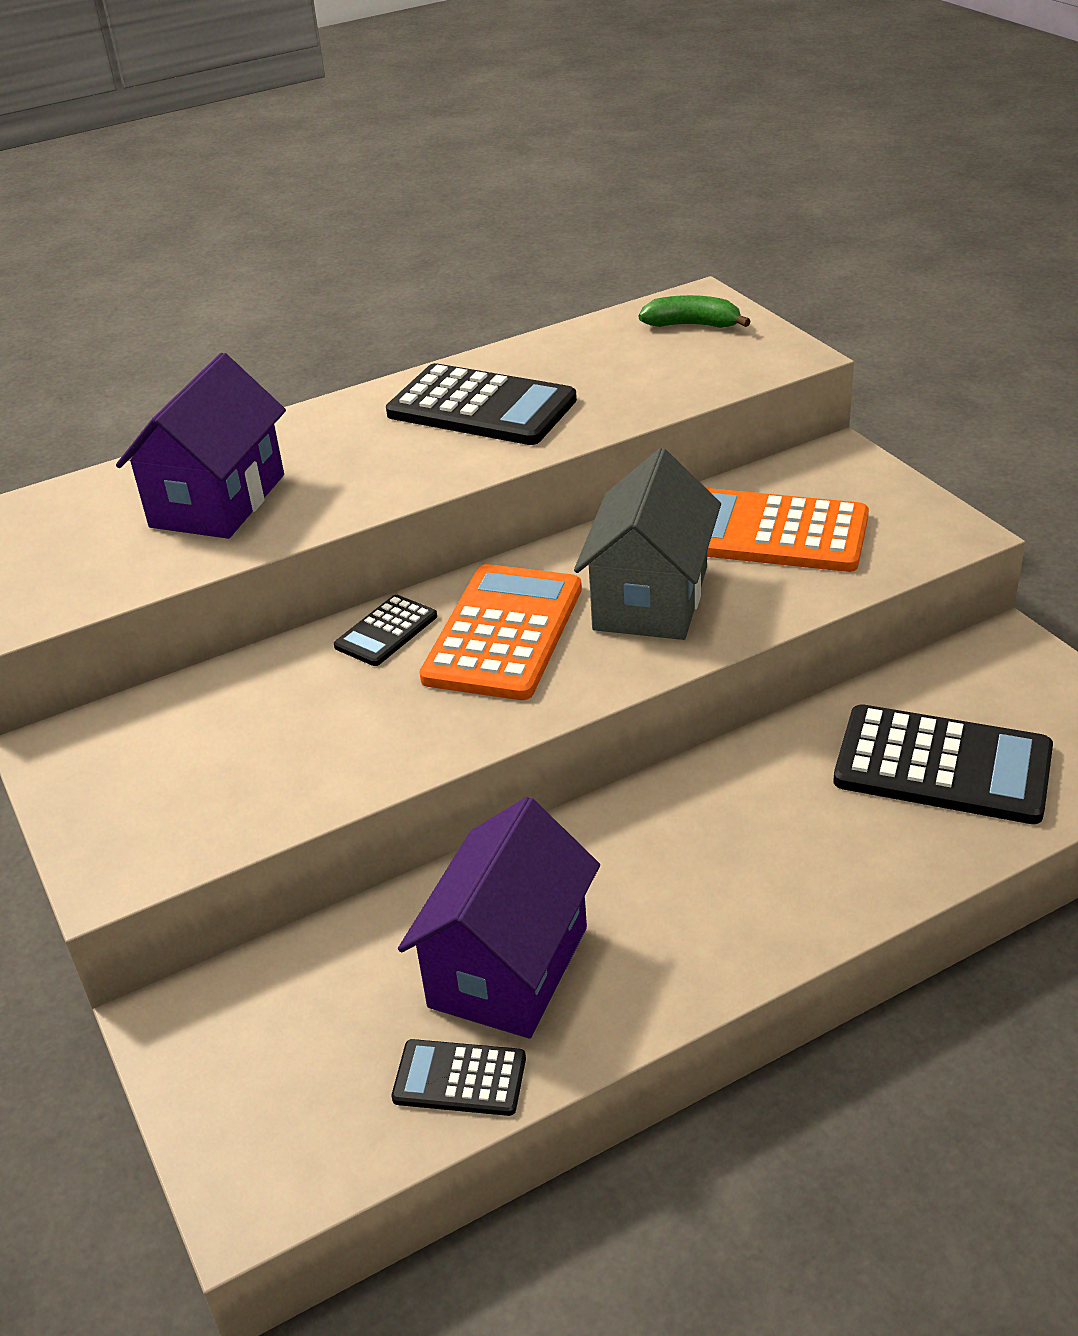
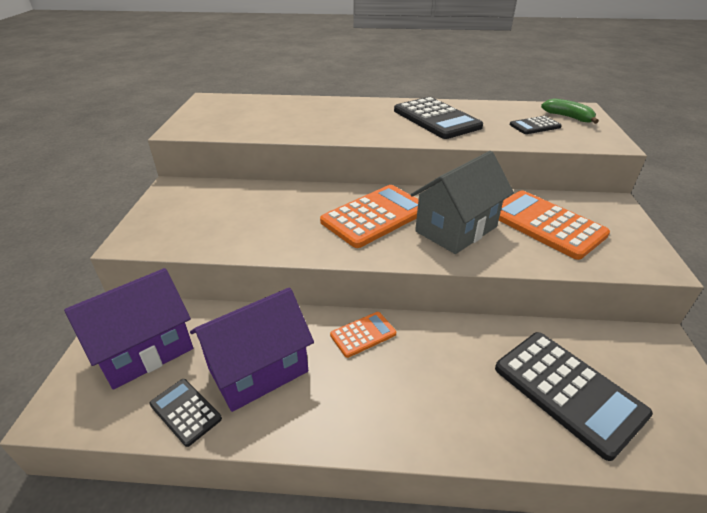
camera: 30 degrees right, 0 degrees up
(218, 501) = (297, 117): purple house -> purple house (144, 350)
(386, 631) = (329, 196): black calculator -> black calculator (535, 126)
(617, 835) = (363, 334): none -> orange calculator

